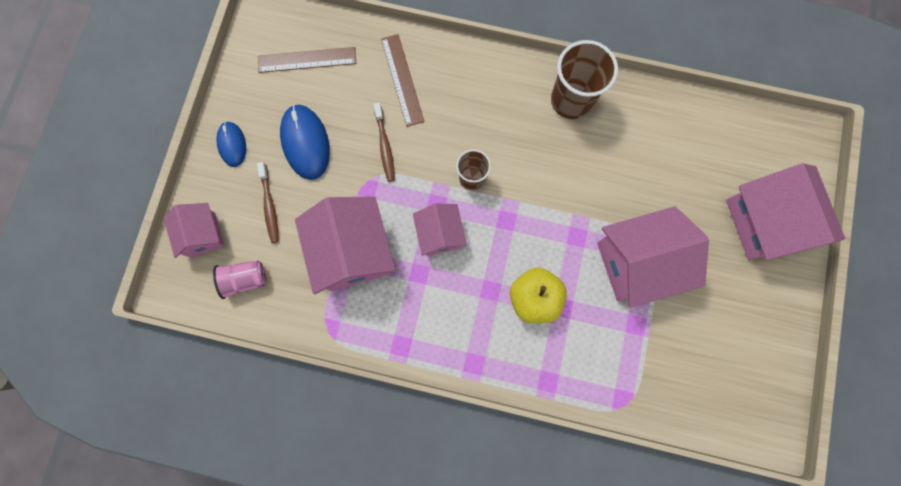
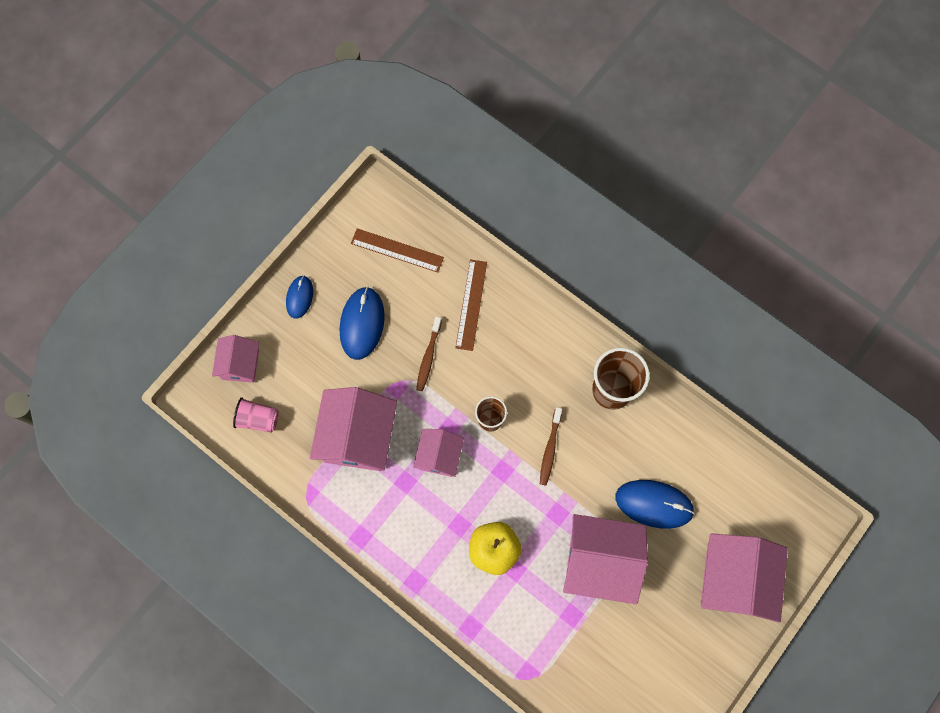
camera: 25 degrees right, 5 degrees down
(269, 206) = (307, 365): brown toothbrush -> brown toothbrush (550, 449)
(660, 187) = (654, 504): none -> blue mouse

